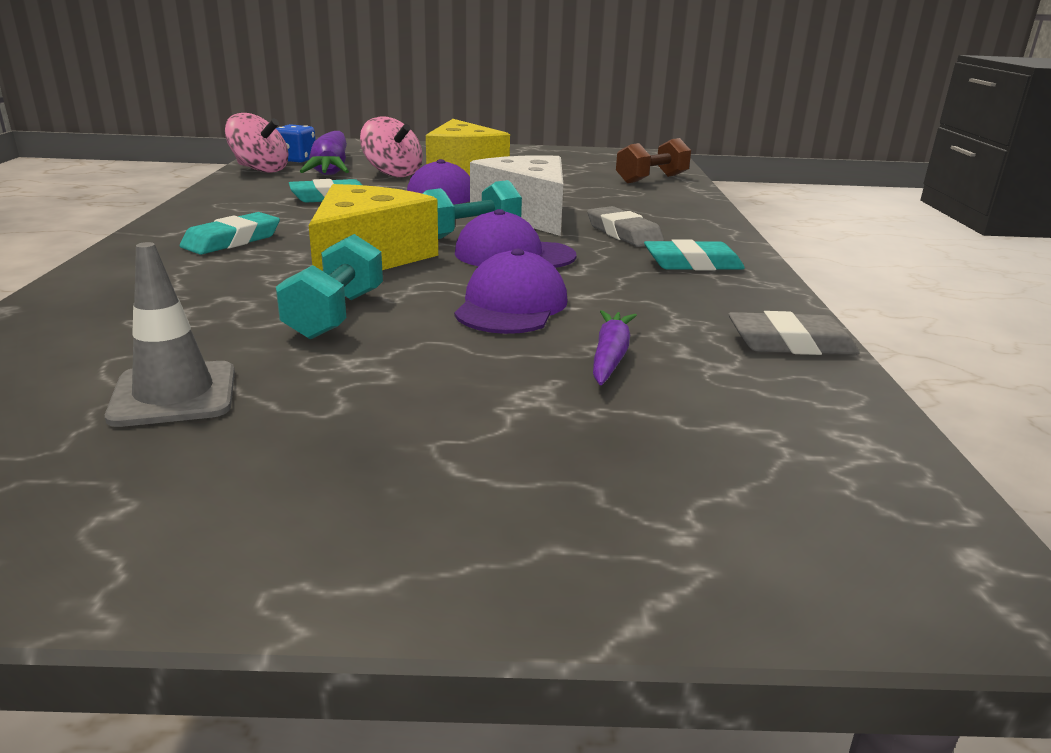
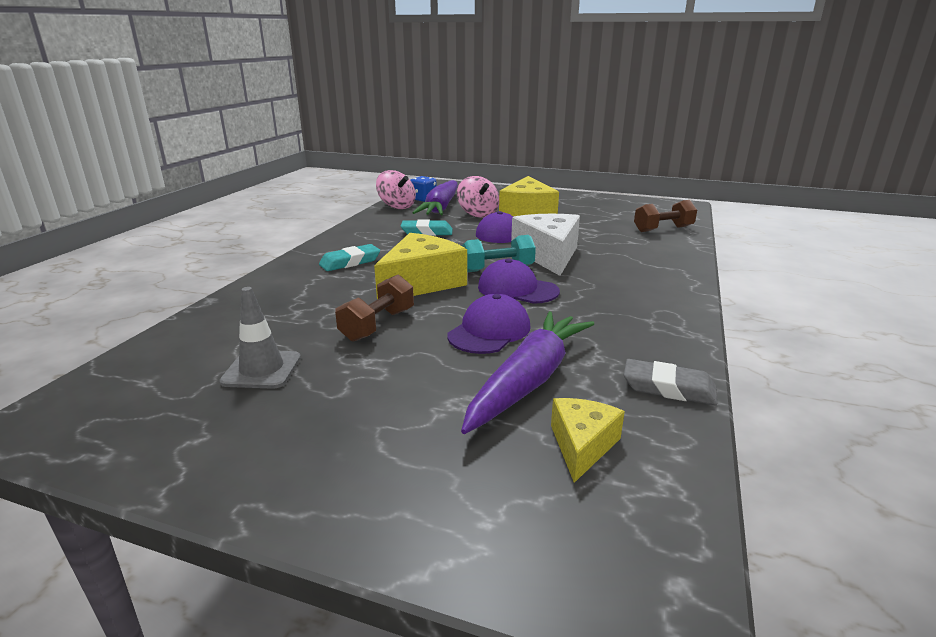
camera: 20 degrees right, 0 degrees up
(336, 315) = (378, 325): turquoise dumbbell -> brown dumbbell
(610, 356) = (529, 380): purple carrot -> purple carrot, size x2.06
(623, 233) = (607, 278): grey eraser -> none
(692, 264) = (642, 309): turquoise eraser -> none
(736, 421) = (582, 445): none -> yellow cheese

